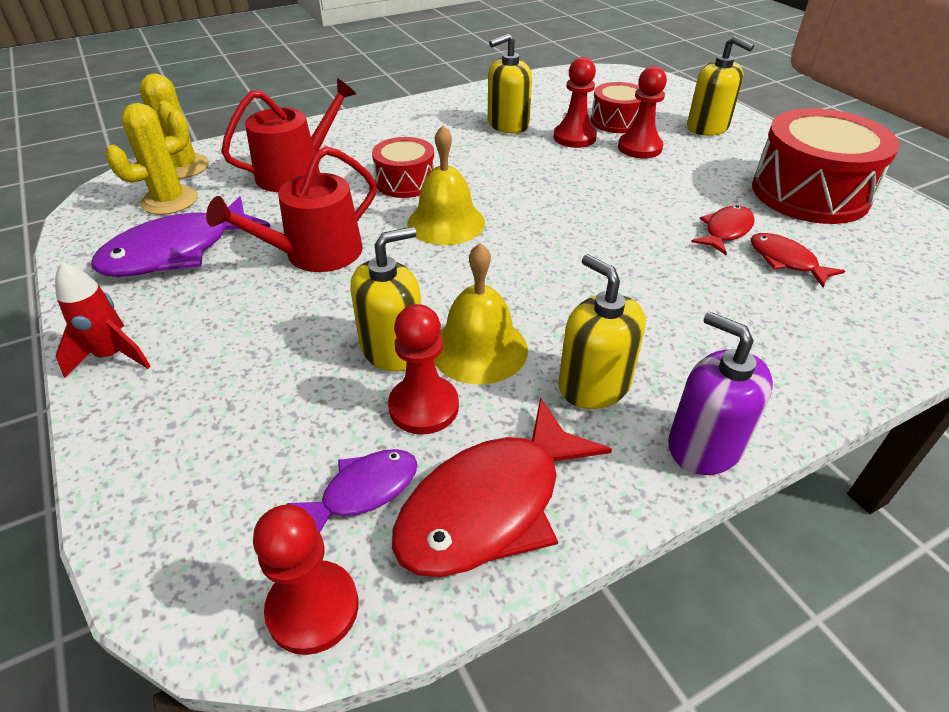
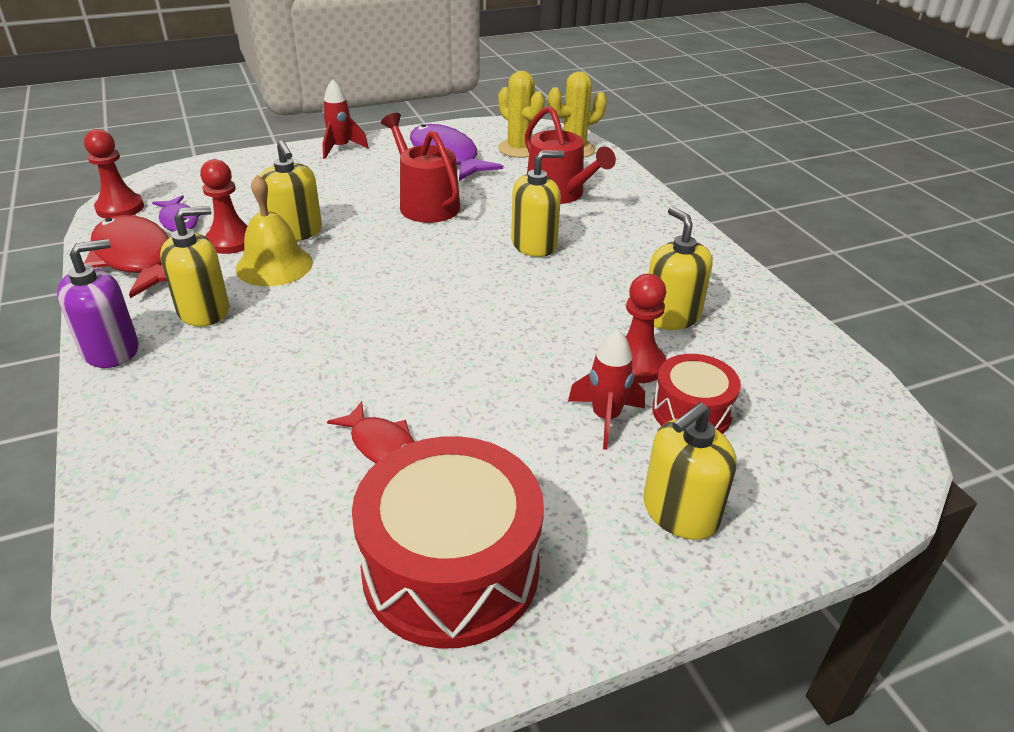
camera: 95 degrees right, 5 degrees down
(405, 182) = (534, 244): red drum -> yellow soap dispenser
(446, 222) = (454, 261): yellow bell -> none
(639, 148) = (605, 418): red pawn -> red rocket
(786, 261) = (303, 479): red fish -> none

